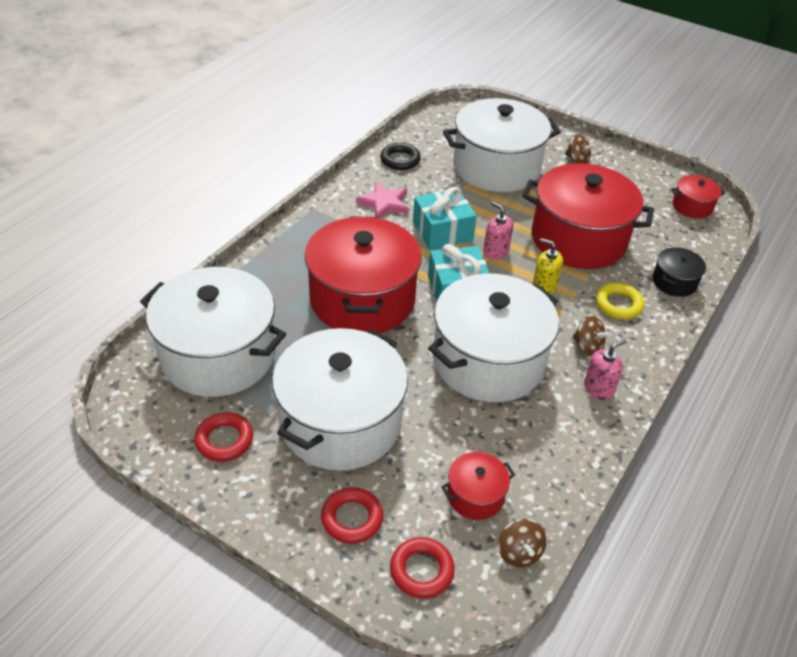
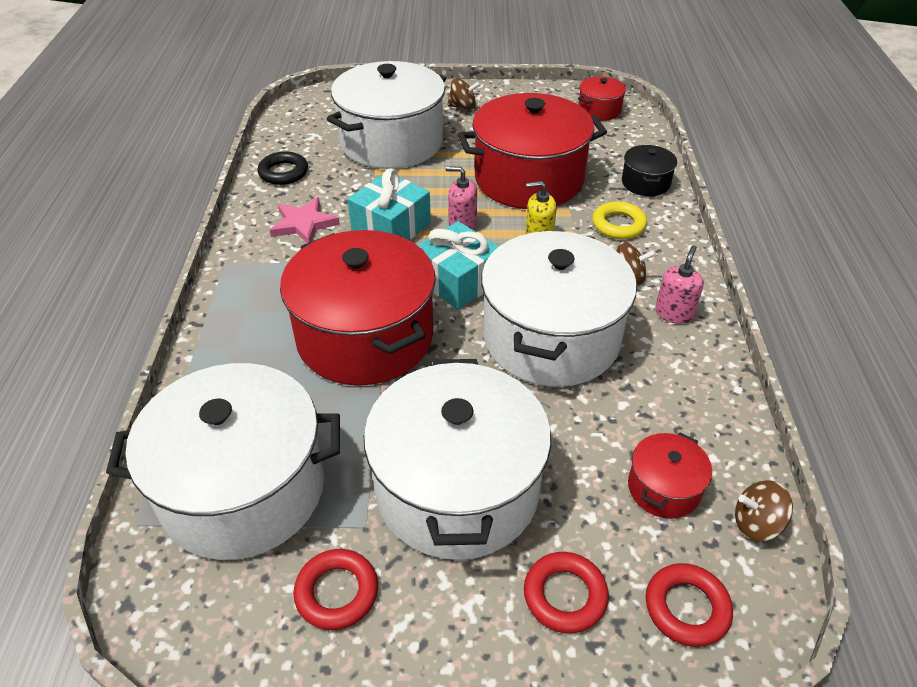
camera: 30 degrees left, 0 degrees up
(519, 552) = (756, 524): brown spinning top -> brown spinning top turned 135 degrees clockwise

